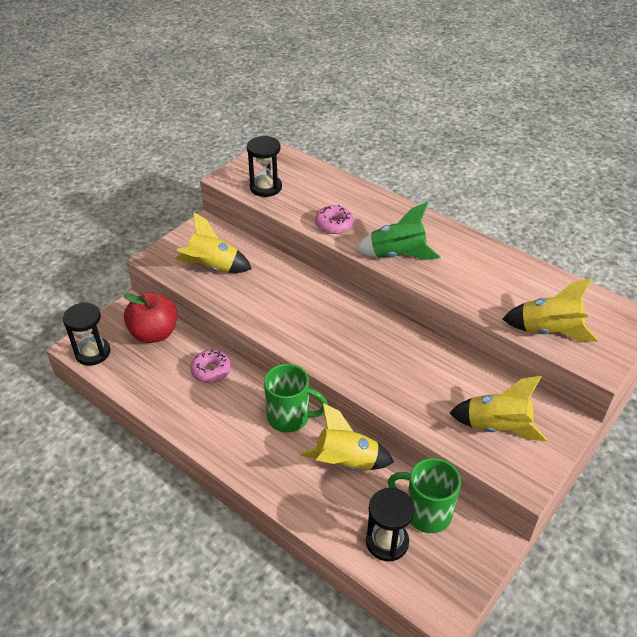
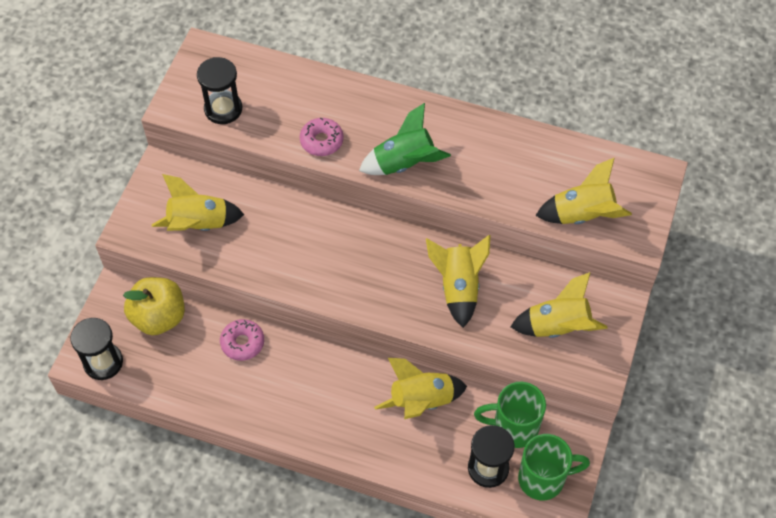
camera: 20 degrees left, 15 degrees up
(154, 333) = (159, 317): red apple -> yellow apple
(290, 417) = (347, 370): green mug -> green mug (543, 479)
(413, 369) = (458, 287): none -> yellow rocket

